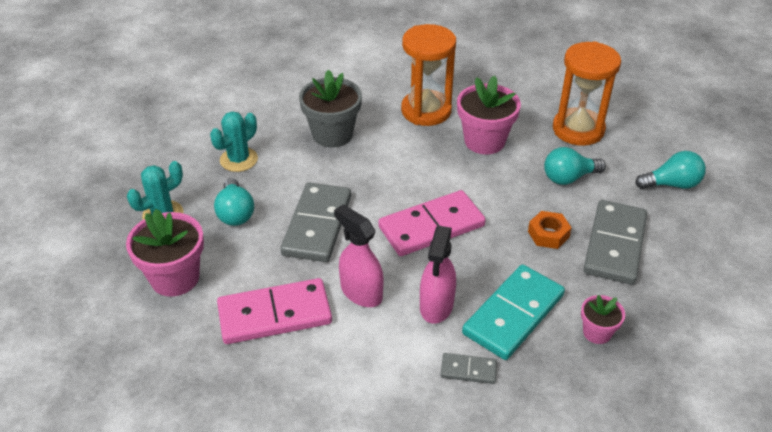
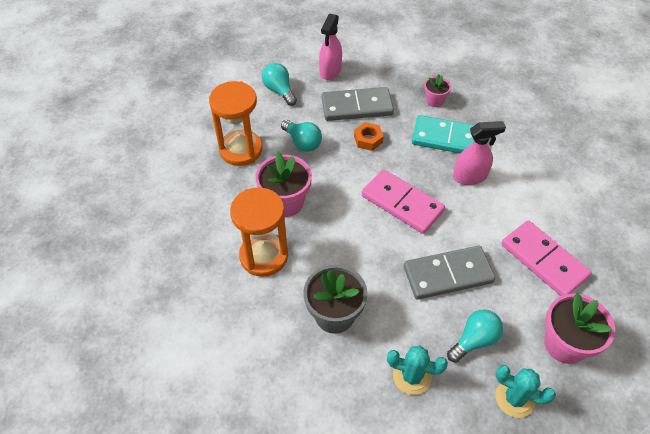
camera: 115 degrees left, 10 degrees up
(361, 292) = (489, 220): pink spray bottle -> pink spray bottle (330, 71)
(468, 370) = (504, 147): grey domino -> none

